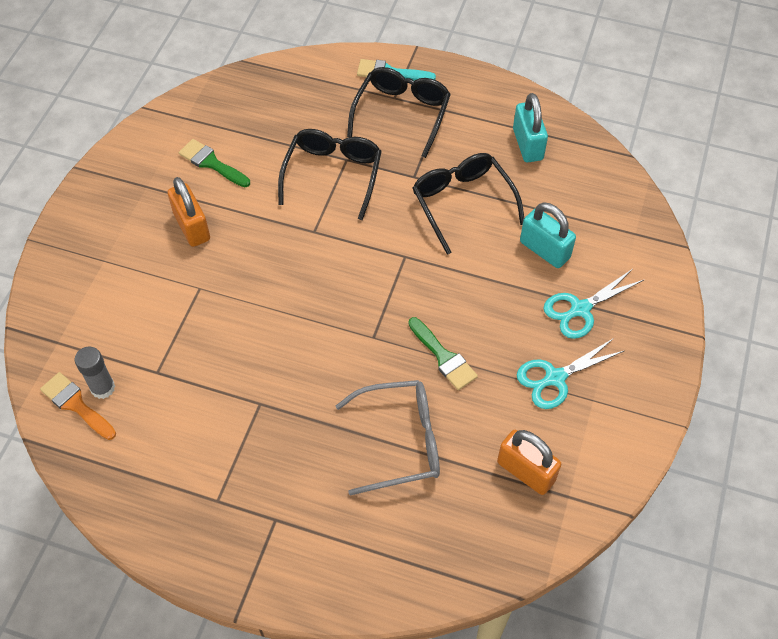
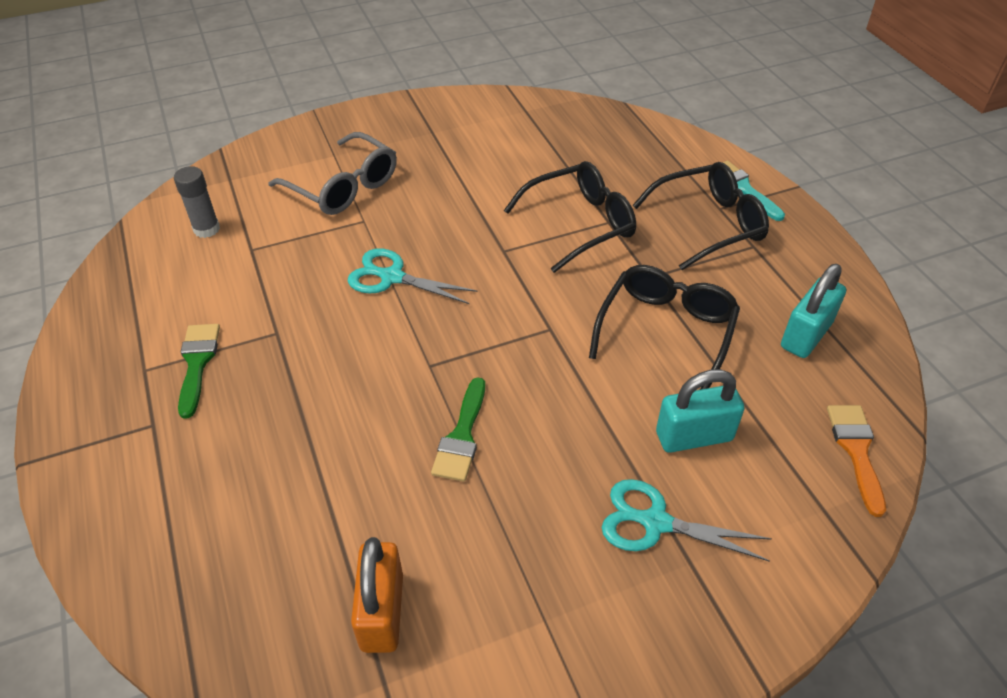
camera: 50 degrees right, 10 degrees down
(76, 404) = (177, 225): orange brush -> orange brush (856, 450)
(192, 227) = (421, 179): orange padlock -> none
(211, 163) = (499, 150): green brush -> green brush (197, 363)
(400, 441) = (323, 466): grey glasses -> grey glasses (343, 187)
(544, 250) = (694, 436): turquoise padlock -> turquoise padlock turned 75 degrees clockwise
(555, 378) = (536, 558): turquoise scissors -> turquoise scissors (392, 277)

